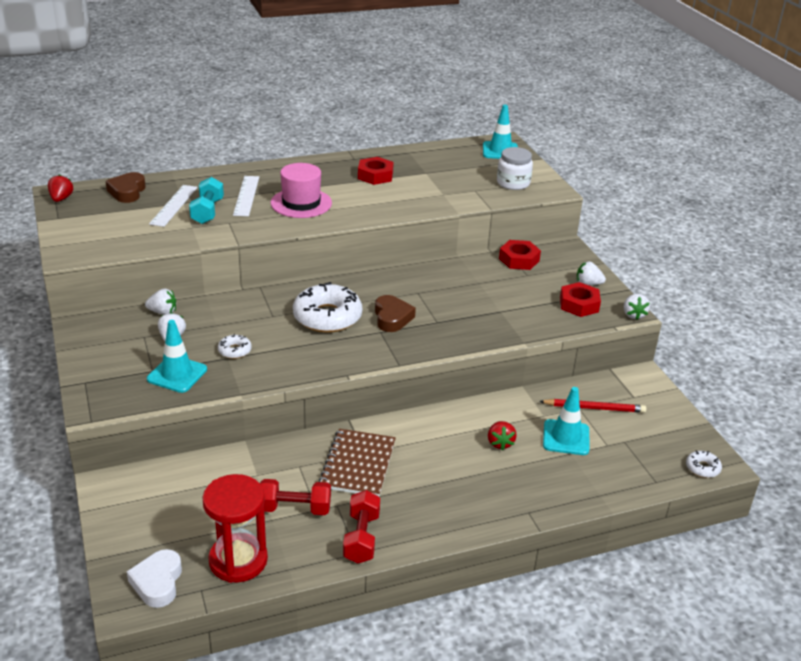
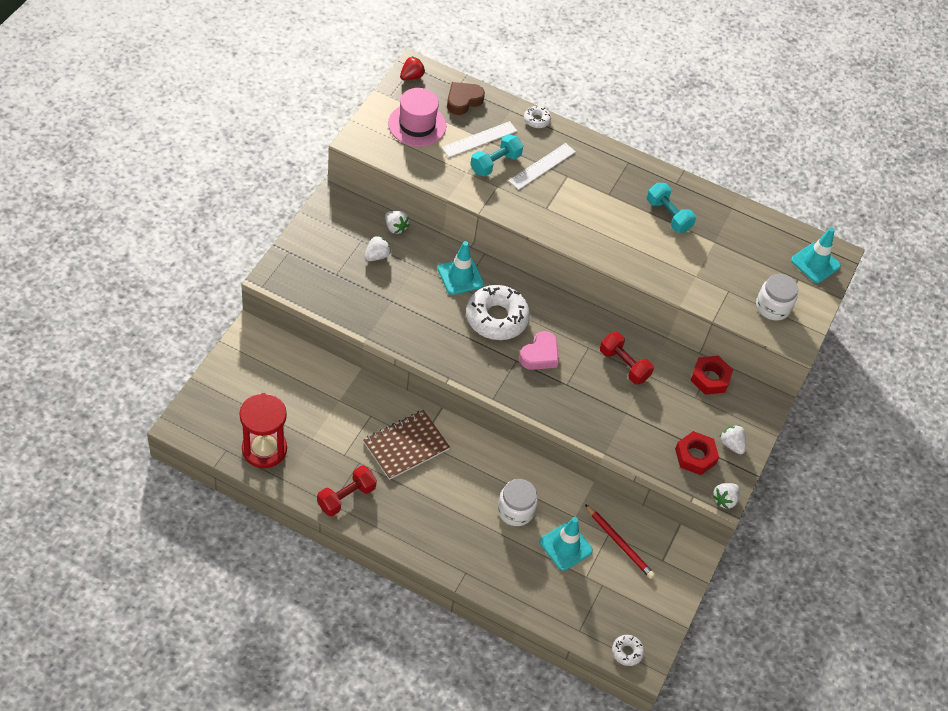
camera: 40 degrees right, 20 degrees up
(157, 582) = (210, 425): white heart -> none
(177, 374) = (347, 290): turquoise traffic cone -> turquoise traffic cone (460, 276)
(234, 351) = (403, 299): white donut -> white donut (536, 120)
(294, 508) = (333, 443): red dumbbell -> red dumbbell (624, 365)
(301, 203) = (573, 204): pink hat -> pink hat (417, 125)
(375, 175) = (668, 215): red nut -> turquoise dumbbell
(392, 318) = (540, 355): brown heart -> pink heart
(500, 443) = (515, 510): red strawberry -> white jar

